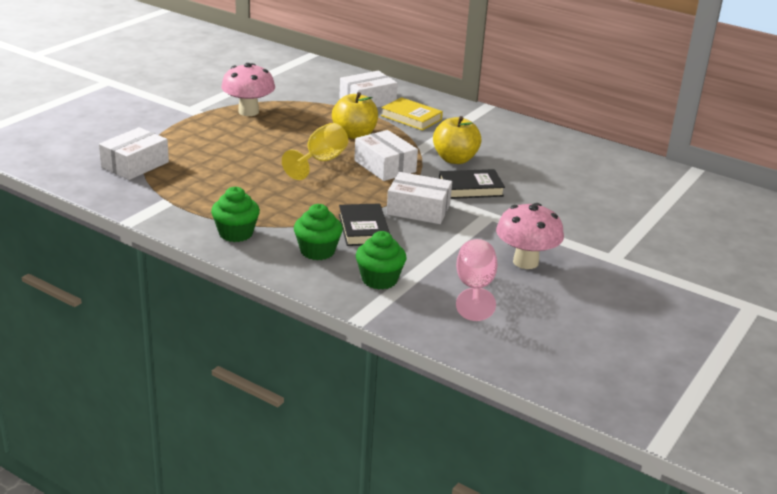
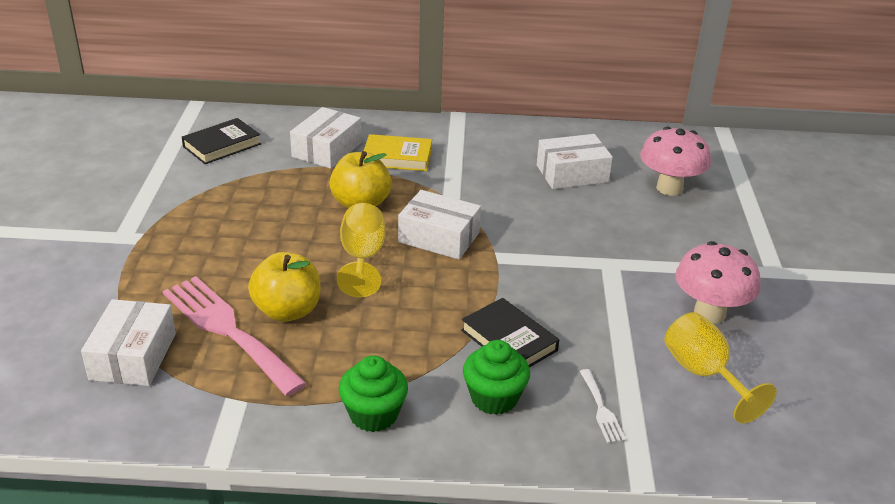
camera: 30 degrees left, 5 degrees up
(199, 170) = (228, 330): none -> pink fork
(248, 112) = (202, 214): pink mushroom -> pink mushroom (669, 188)
(379, 280) = (601, 409): green cupcake -> white fork
(418, 209) = (535, 286): white box -> white box (572, 174)
(455, 159) = (500, 199): yellow apple -> yellow apple (287, 311)
(470, 188) = (555, 233): black book -> black book (222, 145)
(474, 289) = (703, 375): pink goblet -> yellow goblet

